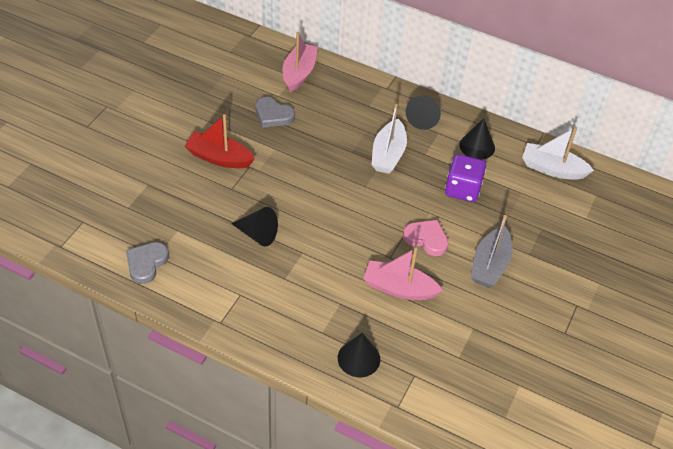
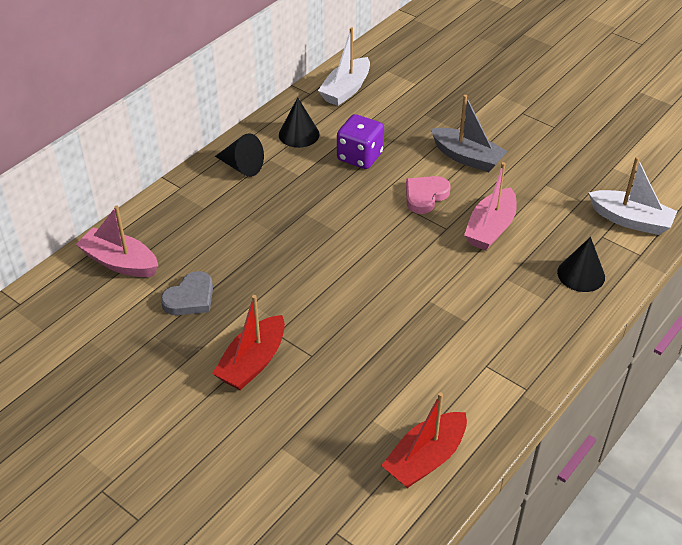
camera: 75 degrees left, 5 degrees down
(146, 263) = (425, 458): grey heart -> red boat
(258, 234) = (394, 338): black cone -> none
(388, 154) = (292, 204): white boat -> white boat (630, 220)

